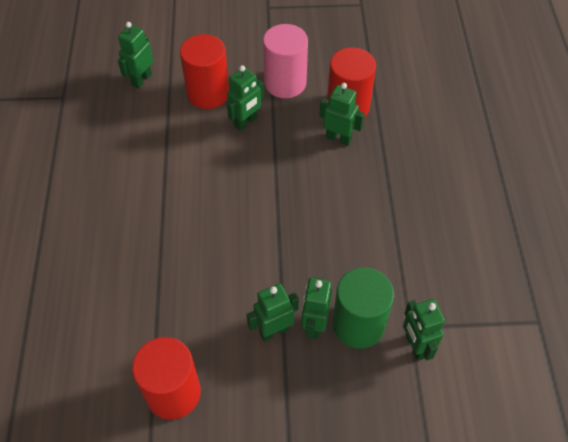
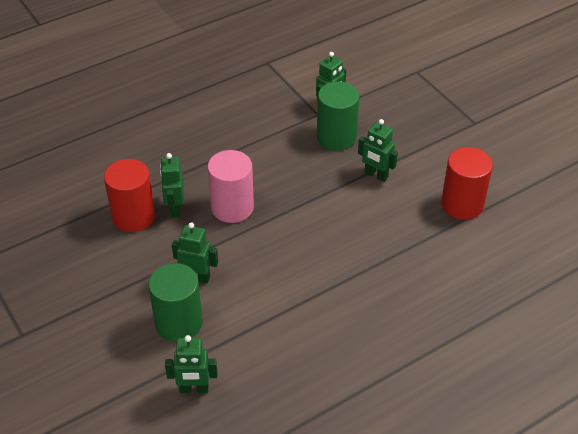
camera: 120 degrees left, 10 degrees down
(208, 93) = (179, 323): red cylinder -> green cylinder
(285, 83) = (129, 271): pink cylinder -> pink cylinder (232, 207)
(314, 325) = (355, 157): green robot -> none

